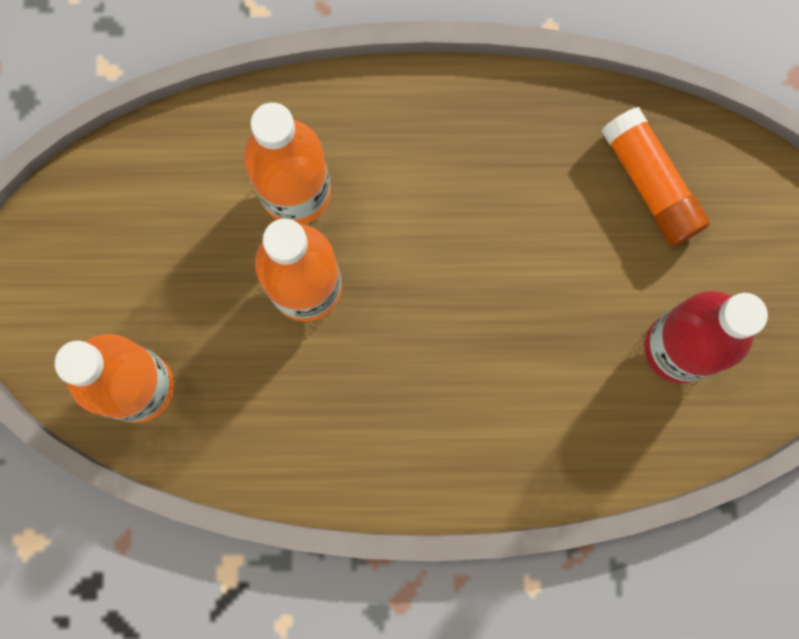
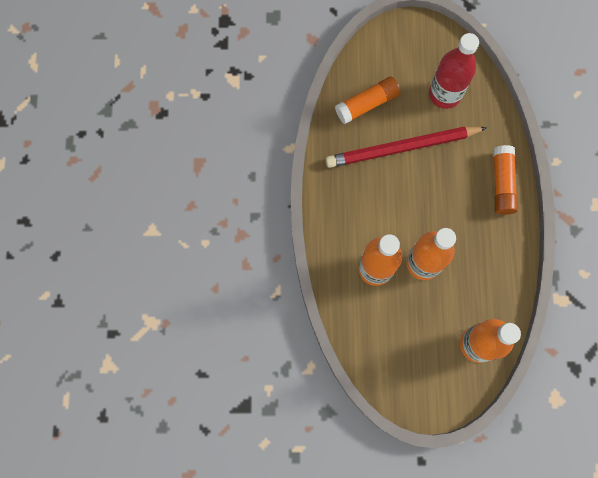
camera: 90 degrees left, 5 degrees down
(477, 459) = (502, 183): none -> orange glue stick
(554, 254) = (402, 148): none -> red pencil

